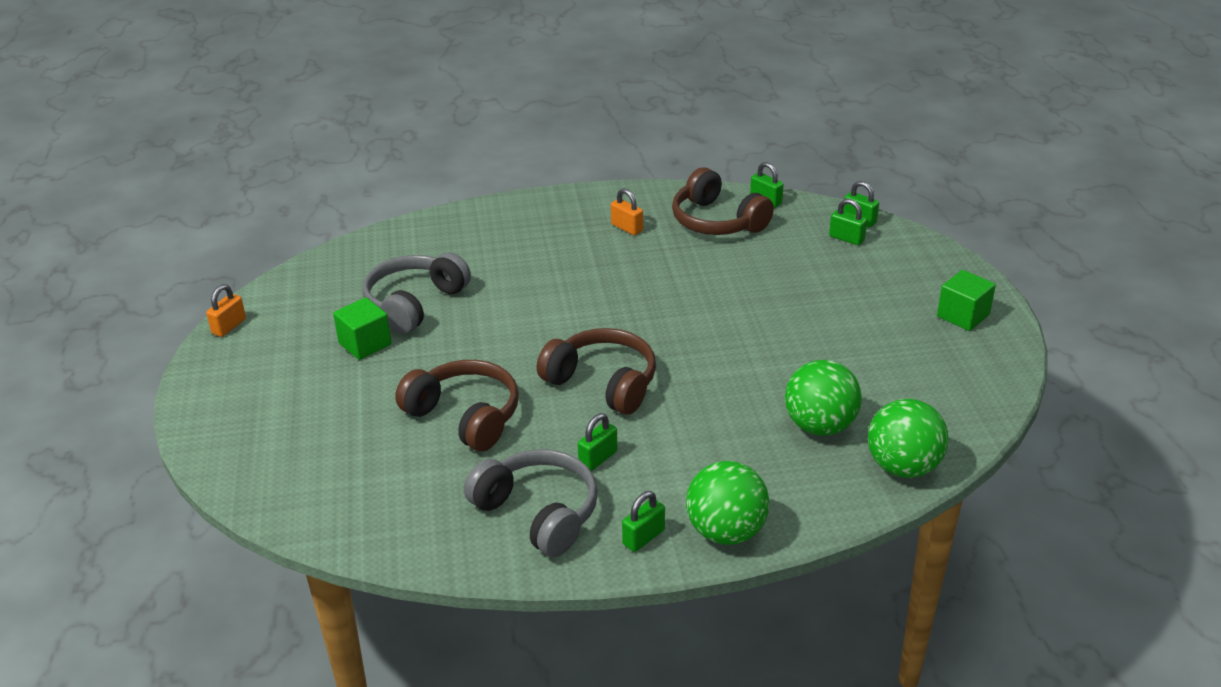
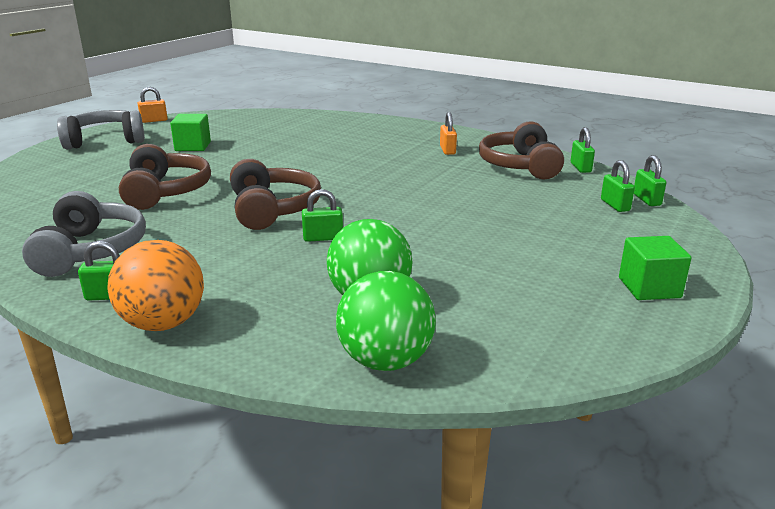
camera: 40 degrees right, 10 degrees down
(414, 303) = (253, 140): grey headphones -> grey headphones (105, 141)
(598, 458) = (184, 242): green padlock -> green padlock (323, 238)
(726, 531) = (163, 323): green ball -> orange ball

